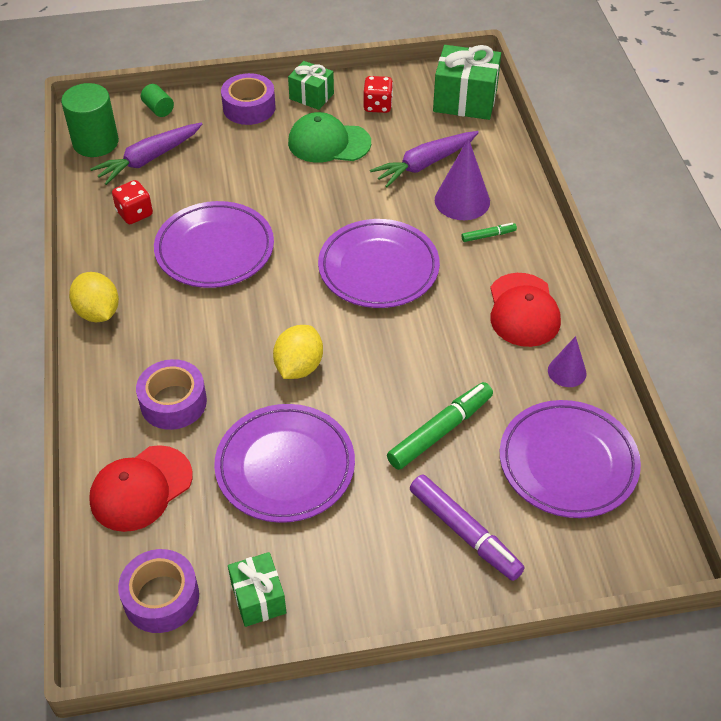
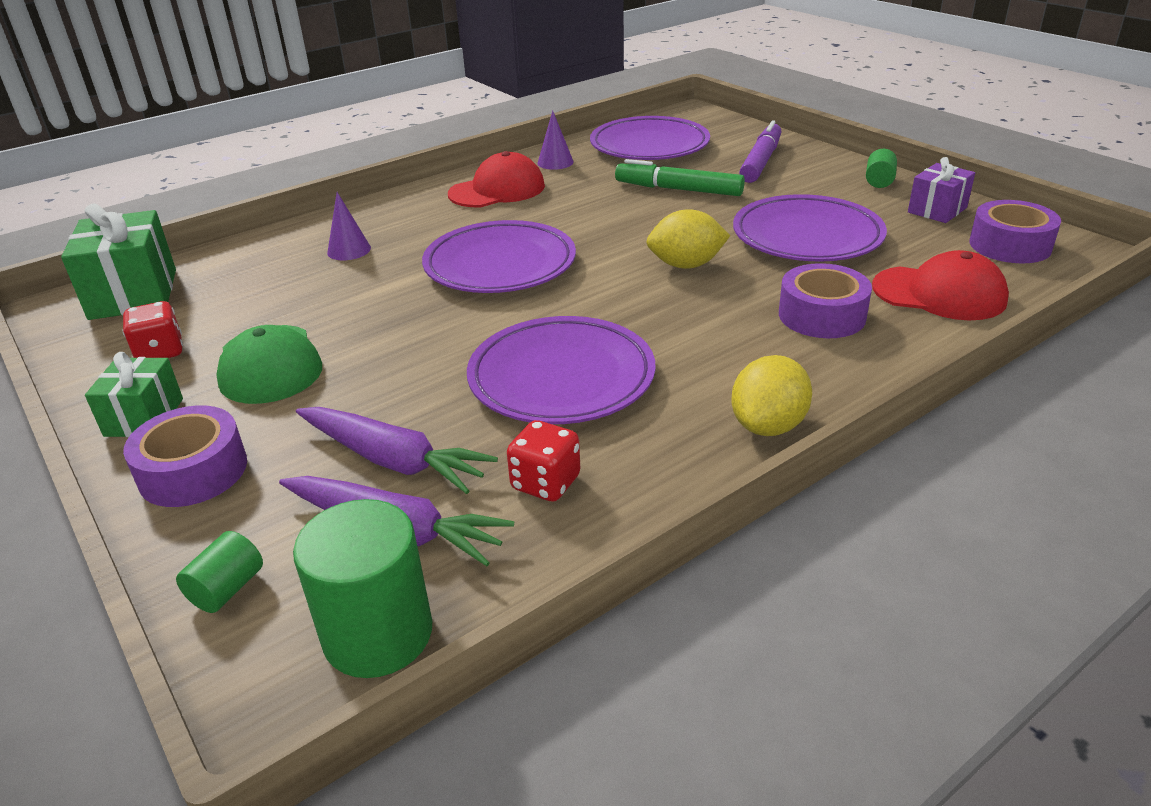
camera: 115 degrees left, 15 degrees down
(258, 598) = (937, 210): green gift -> purple gift
(349, 600) = (879, 181): none -> green cylinder
(424, 164) = (289, 286): purple carrot -> purple carrot (393, 460)
(462, 200) = (349, 250): purple cone -> purple cone, size x0.61
(488, 235) = (400, 225): green marker -> none

